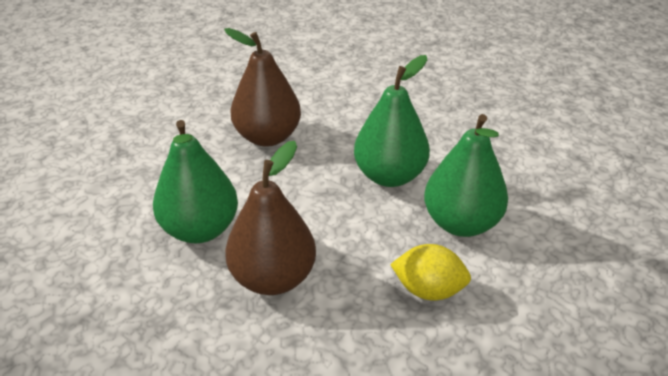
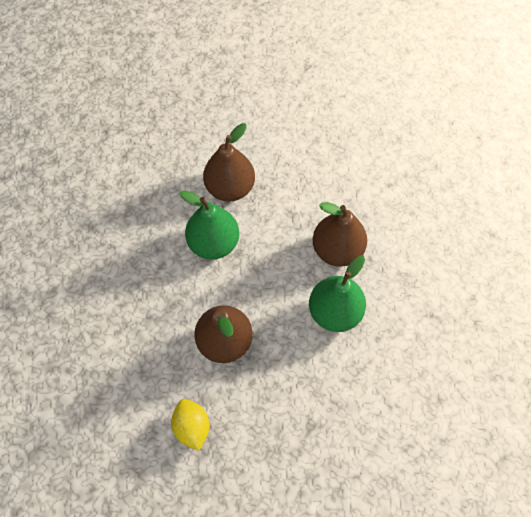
camera: 125 degrees left, 25 degrees up
(428, 290) = (290, 180): yellow lemon -> yellow lemon (192, 427)
(461, 223) = (230, 188): green pear -> brown pear

